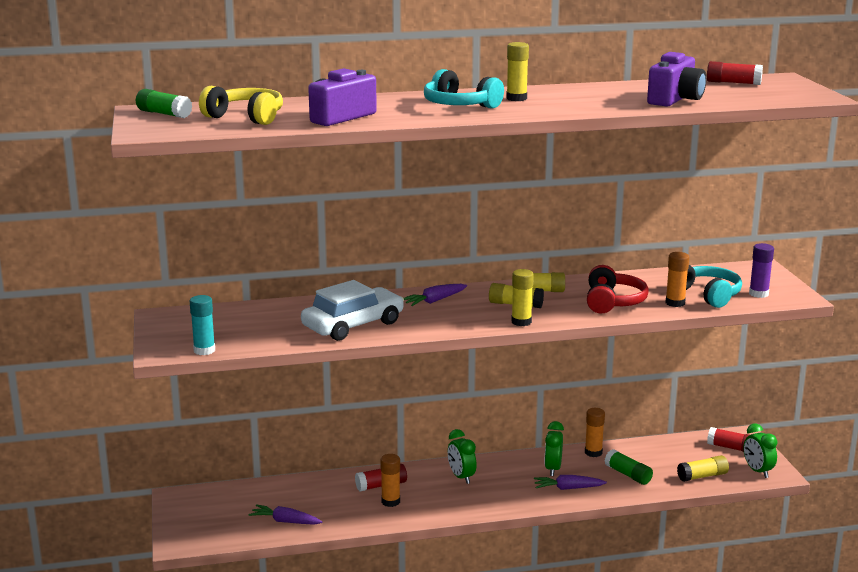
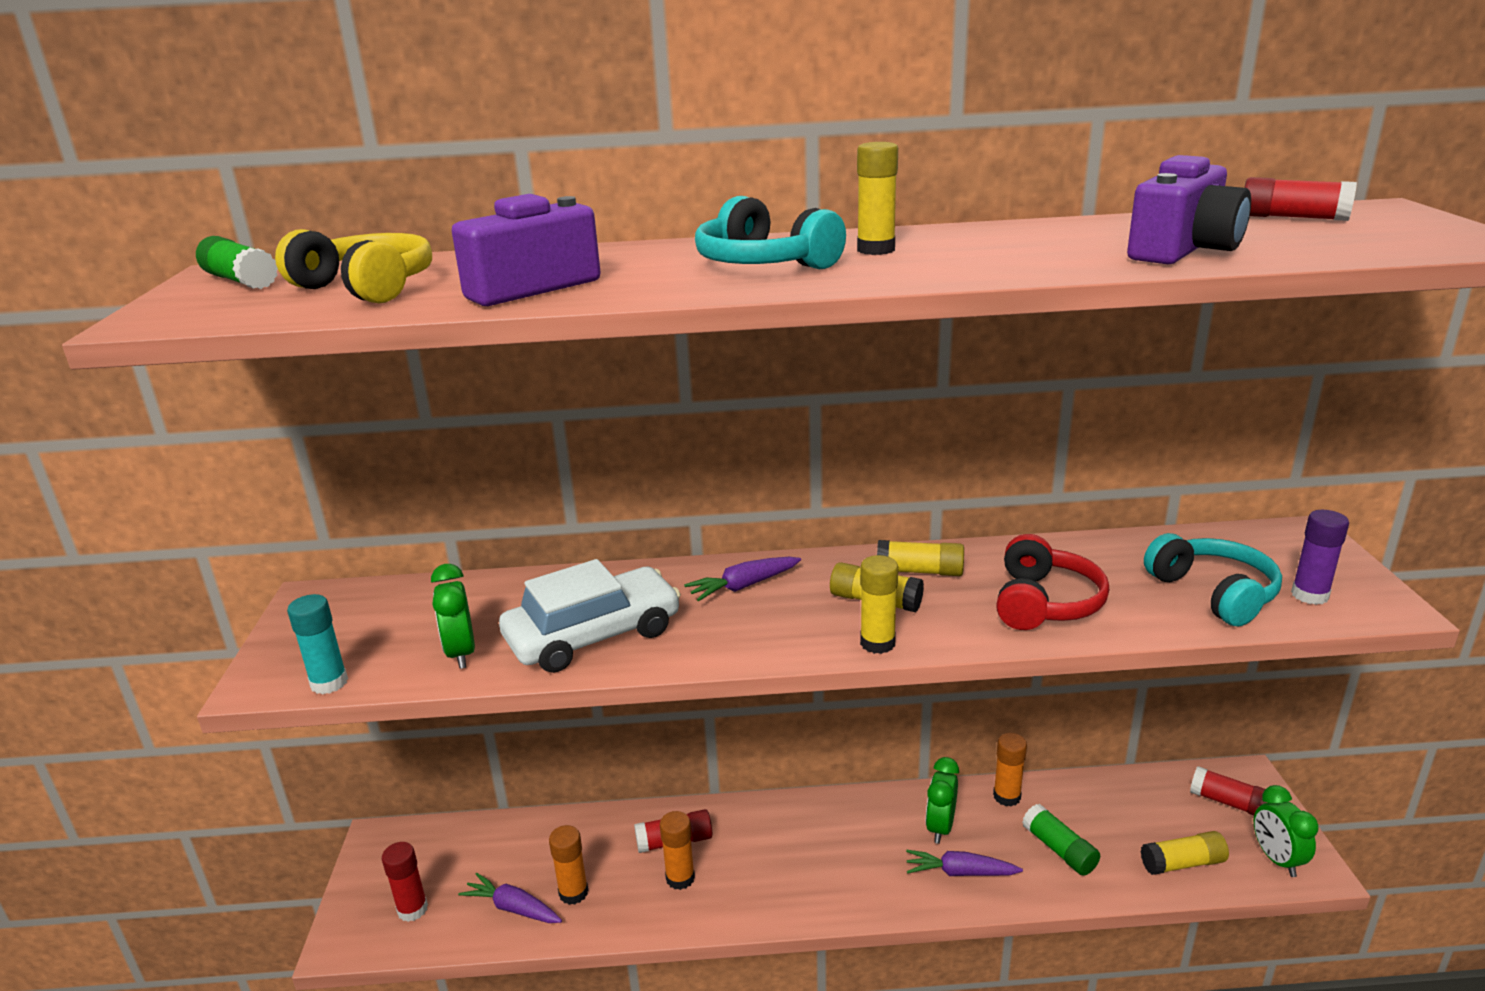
camera: 10 degrees right, 5 degrees up
(218, 526) = (412, 909): none -> red glue stick
(461, 477) = (797, 833): green clock -> green clock (461, 653)
(675, 303) = (1156, 610): orange glue stick -> orange glue stick (573, 893)

